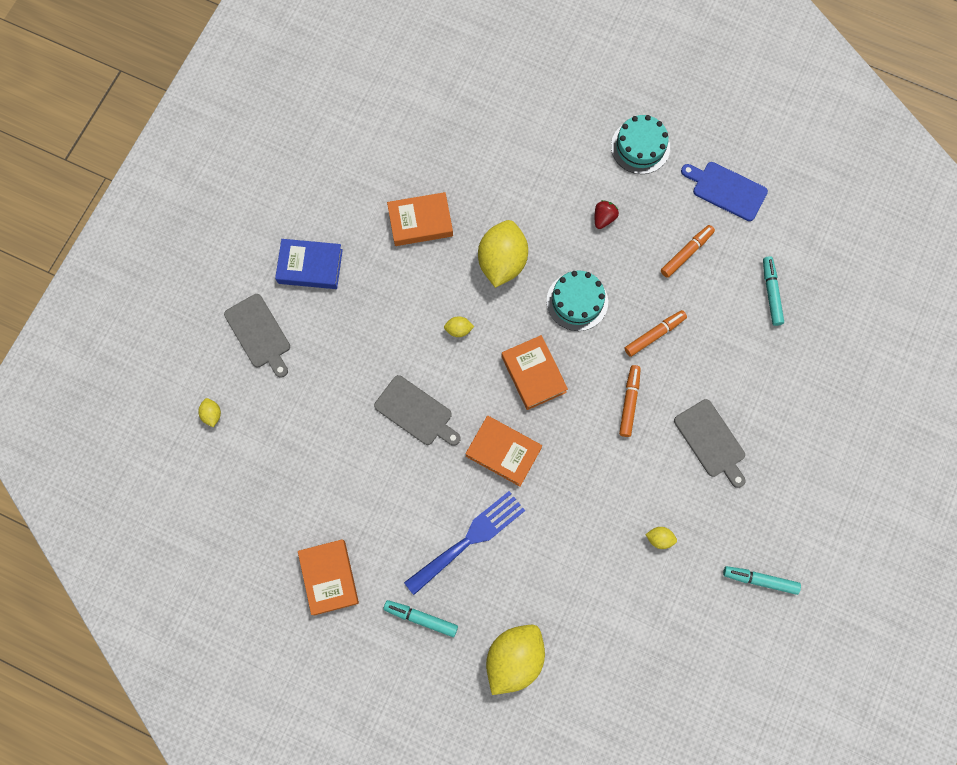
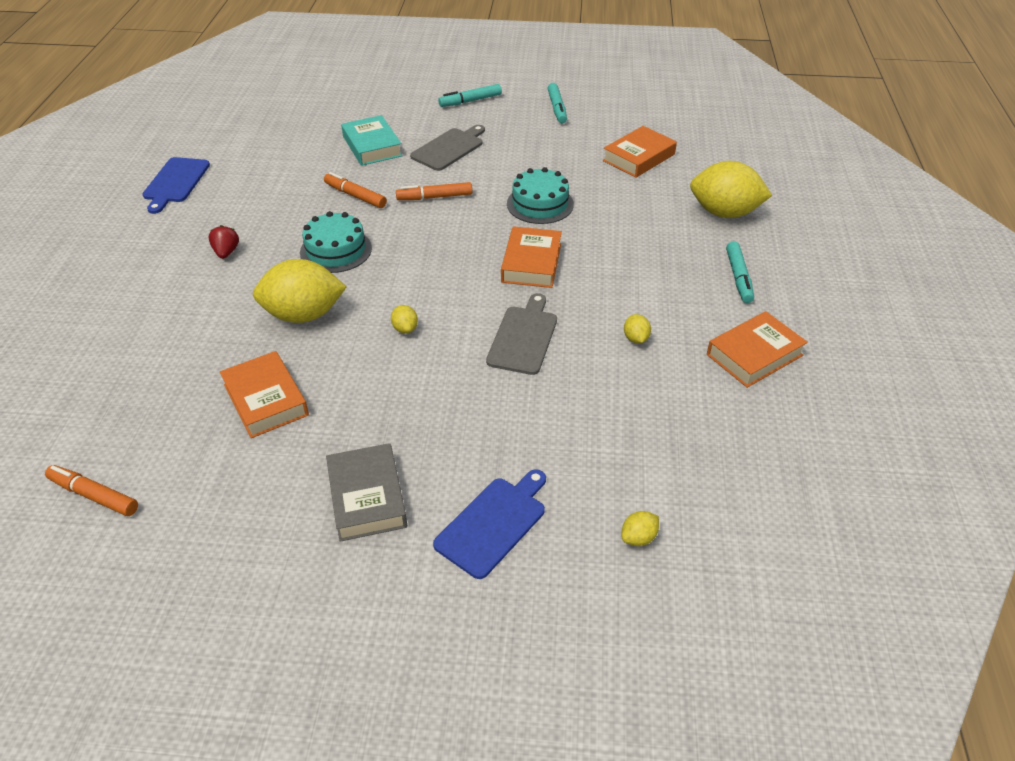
camera: 110 degrees left, 30 degrees down
(259, 334) = (493, 523): grey cutting board -> blue cutting board
(310, 266) = (367, 497): blue book -> grey book
(469, 539) = (637, 264): blue fork -> none
(533, 374) = (434, 262): orange book -> orange book (639, 157)
(604, 218) = (226, 252): red strawberry -> red strawberry turned 75 degrees clockwise
(640, 147) = (127, 245): turquoise cake -> turquoise cake (540, 204)
(659, 538) = (556, 158): yellow lemon -> yellow lemon (635, 338)
(686, 253) = (256, 193): orange marker -> orange marker (94, 496)
(738, 369) = (372, 146): none -> turquoise book
(771, 293) = (286, 141): turquoise marker -> turquoise marker (471, 101)

